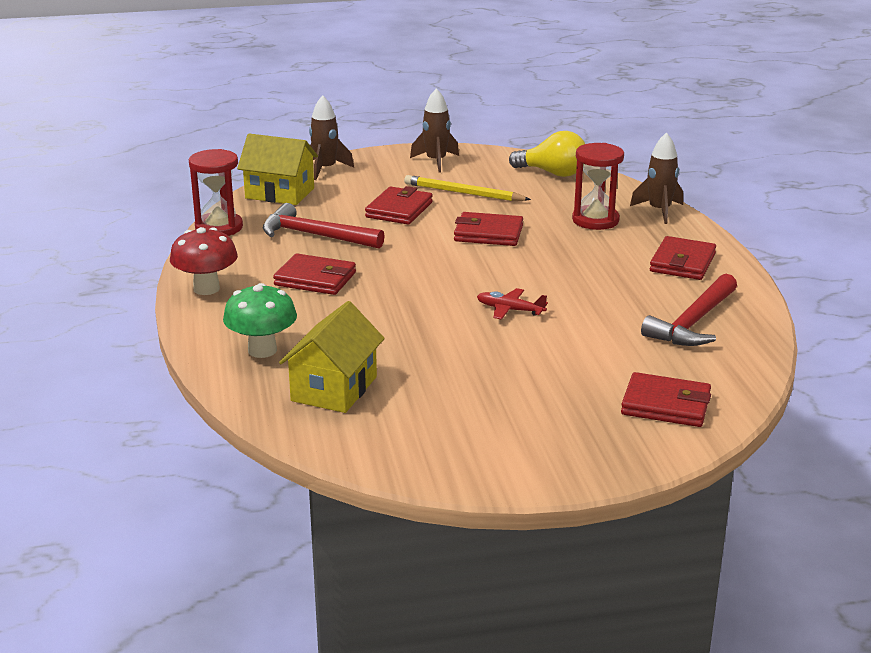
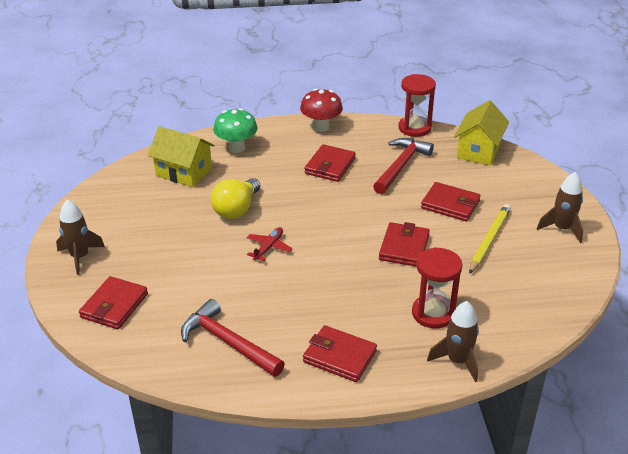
camera: 95 degrees right, 10 degrees up
(325, 169) = (531, 171): brown rocket -> brown rocket (80, 257)
(553, 173) = (546, 299): yellow light bulb -> yellow light bulb (236, 209)

